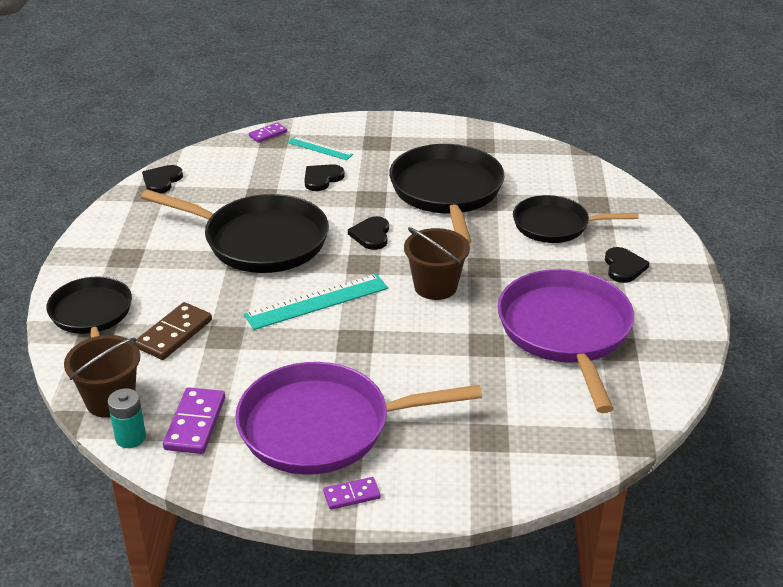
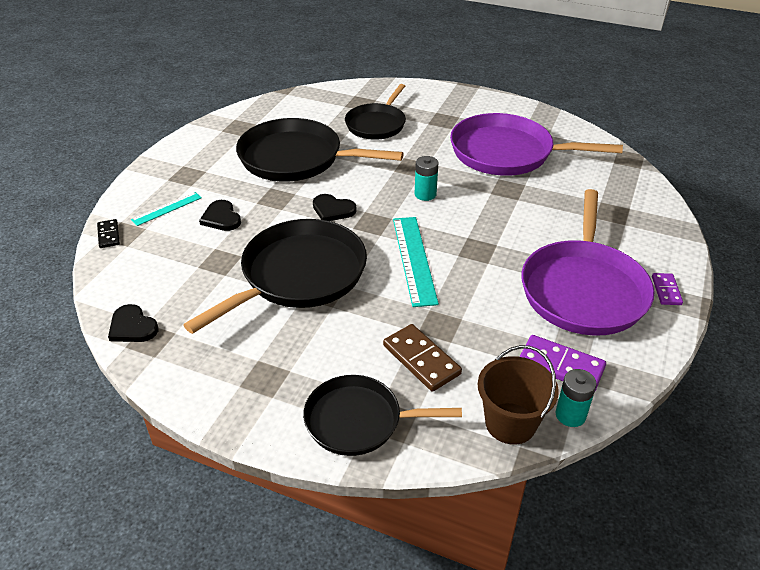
camera: 70 degrees left, 5 degrees up
(268, 134) = (108, 235): purple domino -> black domino
(435, 286) = (425, 194): brown bucket -> turquoise battery
(623, 267) = (444, 112): black heart -> none

